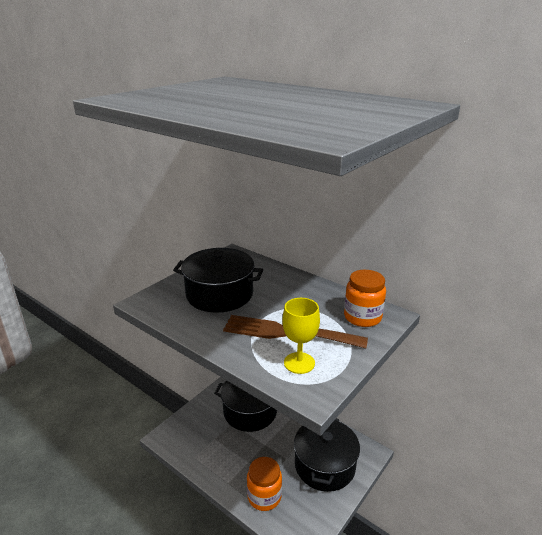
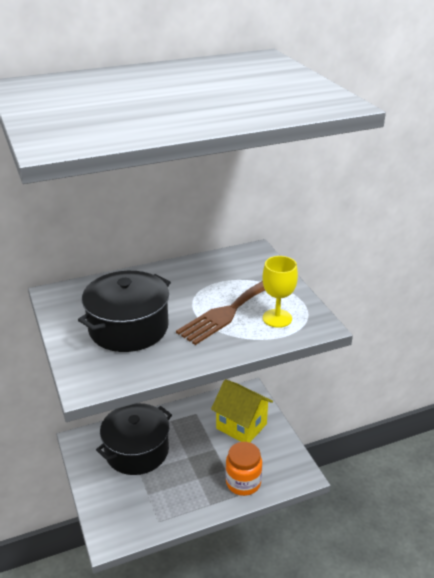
camera: 60 degrees left, 5 degrees up
(324, 465) = (241, 426): black pot -> yellow house
(362, 317) = (245, 264): orange jar -> none

